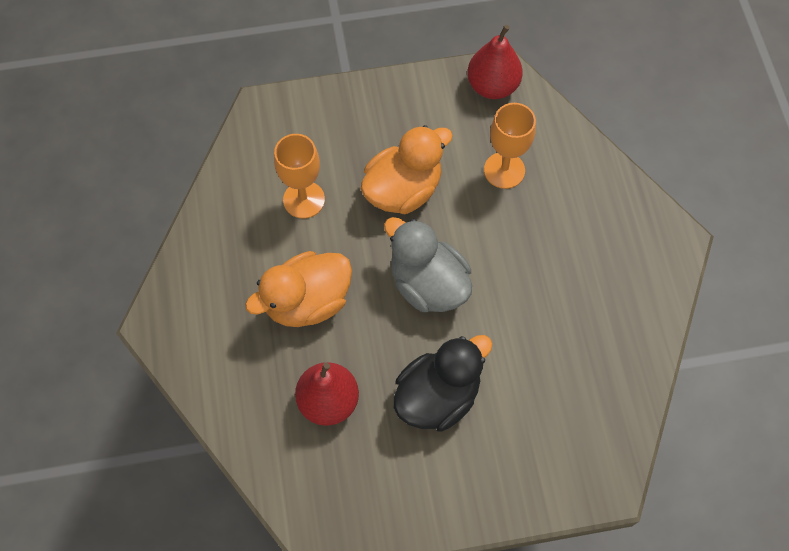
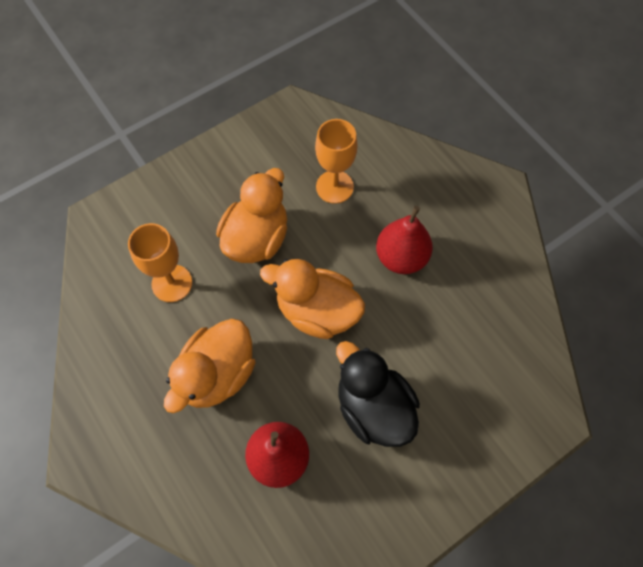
camera: 25 degrees left, 0 degrees up
(428, 284) = (317, 311): grey duck -> orange duck
(438, 396) = (373, 407): black duck -> black duck turned 60 degrees counterclockwise
(492, 86) = (291, 121): red pear -> red pear (401, 257)

